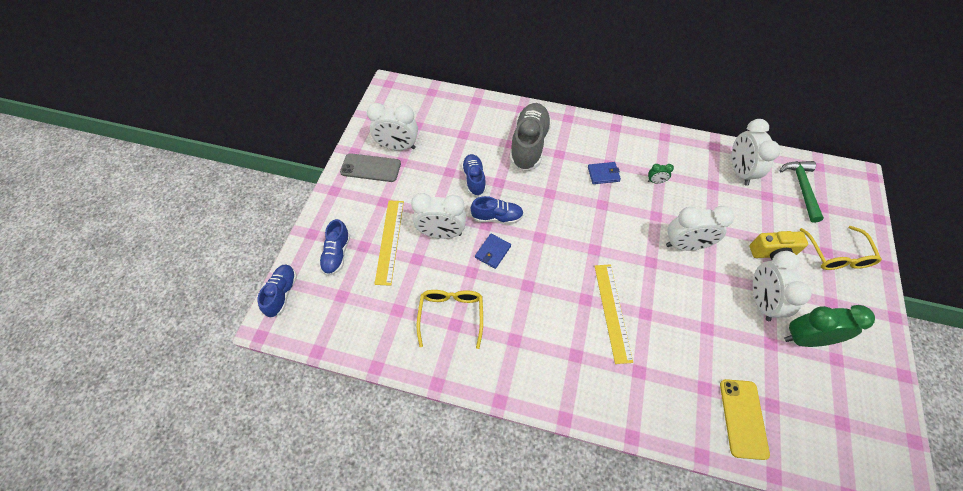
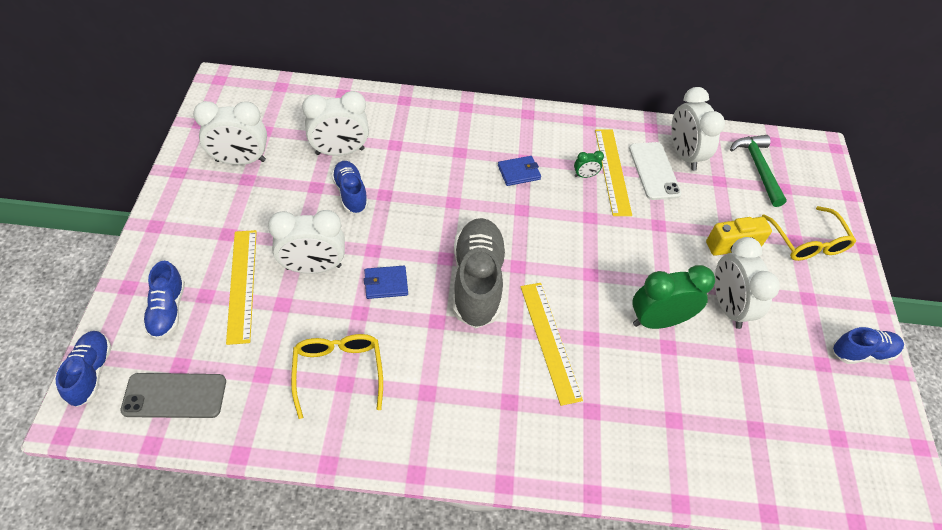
camera: 15 degrees left, 5 degrees down
(371, 168) = (205, 191): grey phone -> grey phone (174, 395)
(493, 252) = (386, 284): blue wallet -> blue wallet turned 60 degrees clockwise
(497, 217) = (387, 239): blue shoe -> blue shoe (862, 352)
(529, 145) = (419, 144): grey shoe -> grey shoe (477, 281)
(678, 180) = (612, 171): none -> yellow ruler
(685, 245) = (630, 249): white clock -> white clock (340, 151)
(712, 182) = (654, 171): none -> white phone
(743, 418) = (724, 449): yellow phone -> none
(805, 339) = (784, 344): green clock -> green clock (658, 320)

